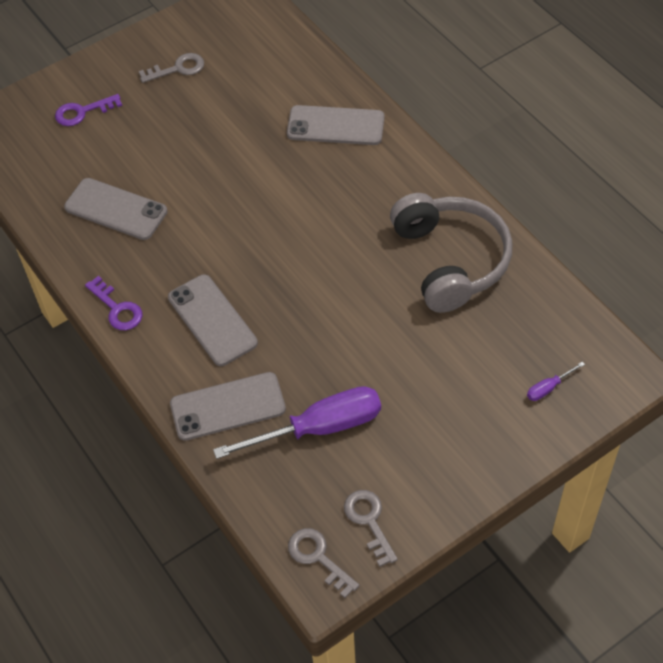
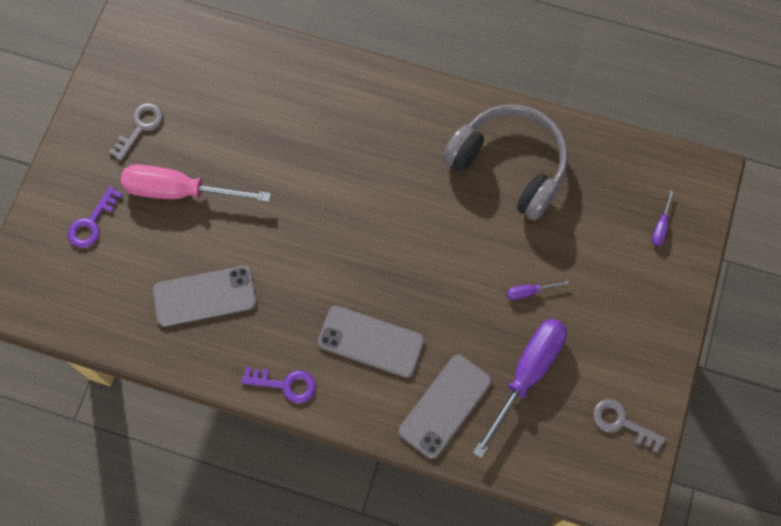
camera: 40 degrees left, 15 degrees up
(166, 127) = (180, 191): none -> pink screwdriver
(318, 558) = (610, 477): grey key -> none
(335, 126) = (322, 100): grey phone -> none
(379, 366) = (529, 292): none -> purple screwdriver

